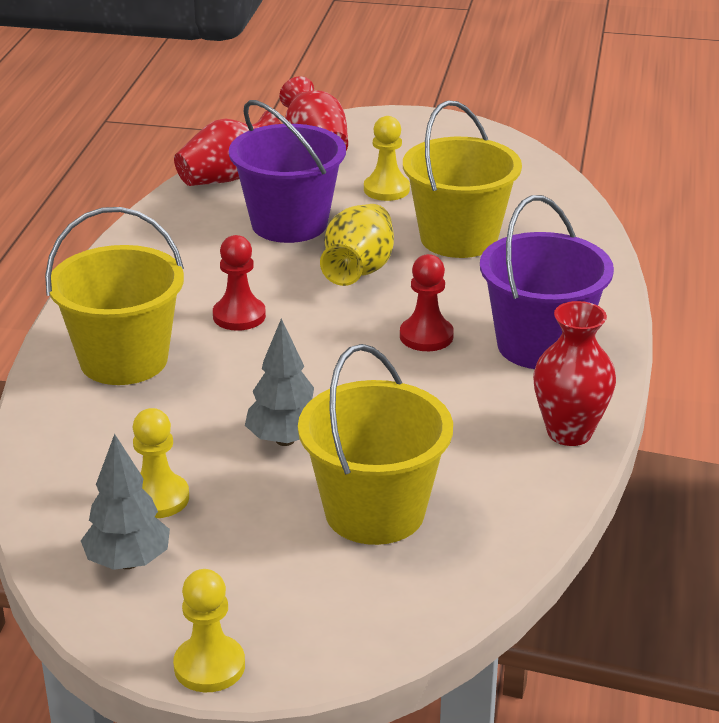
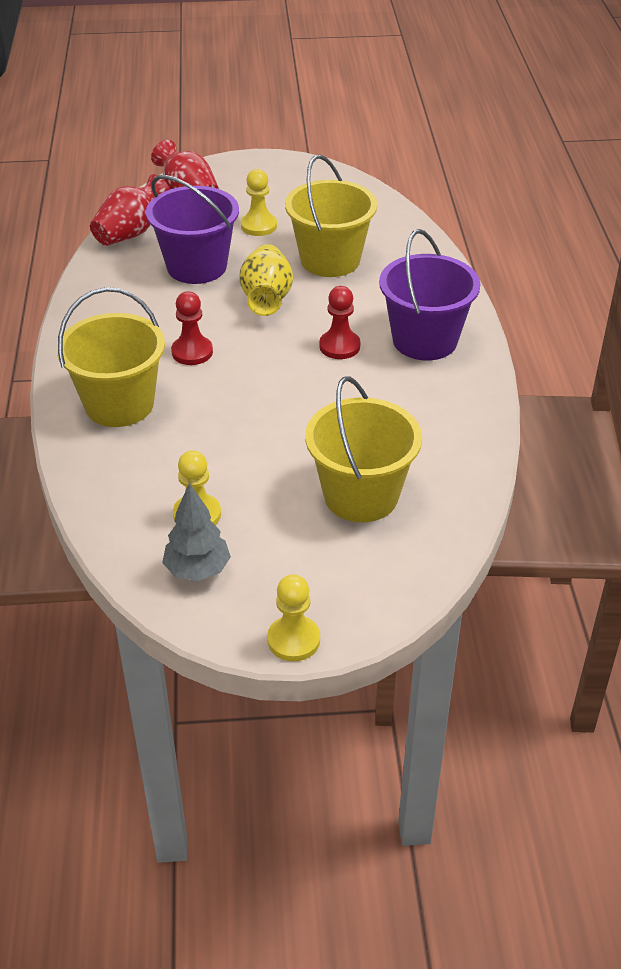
camera: 15 degrees left, 10 degrees up
(285, 440) = (271, 449): grey tree -> none
(569, 432) = (472, 407): red vase -> none

